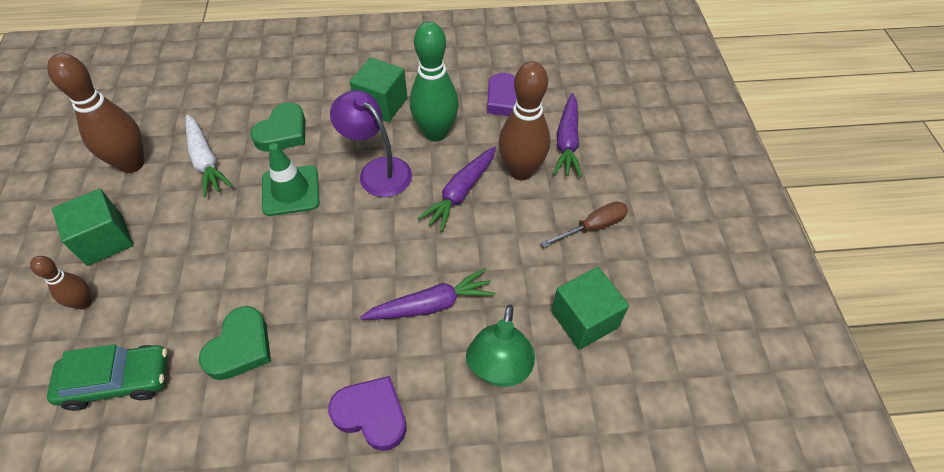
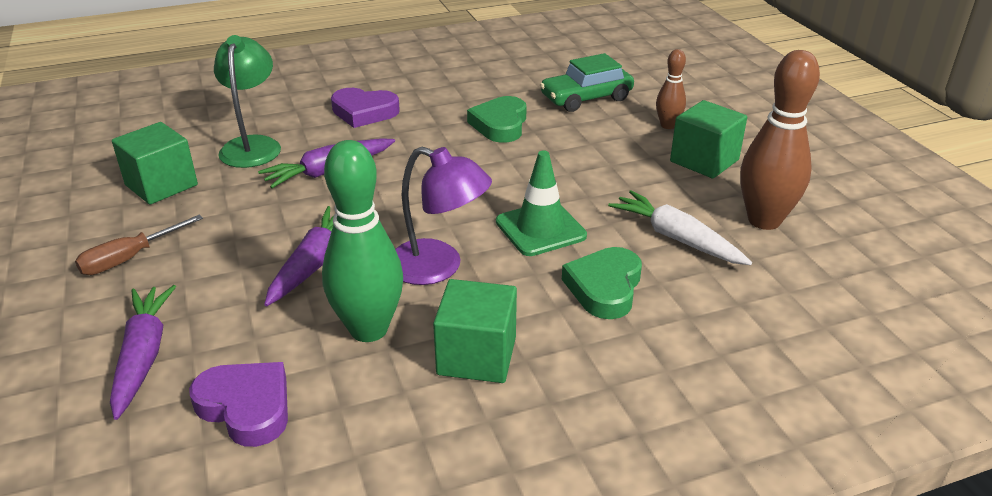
camera: 165 degrees right, 20 degrees down
(521, 171) = (226, 302): brown bowling pin -> none

